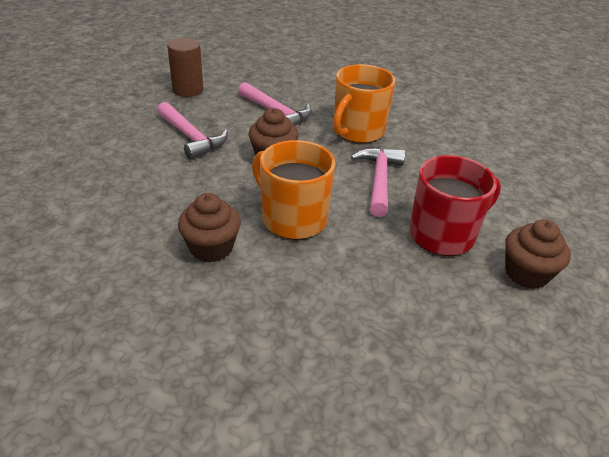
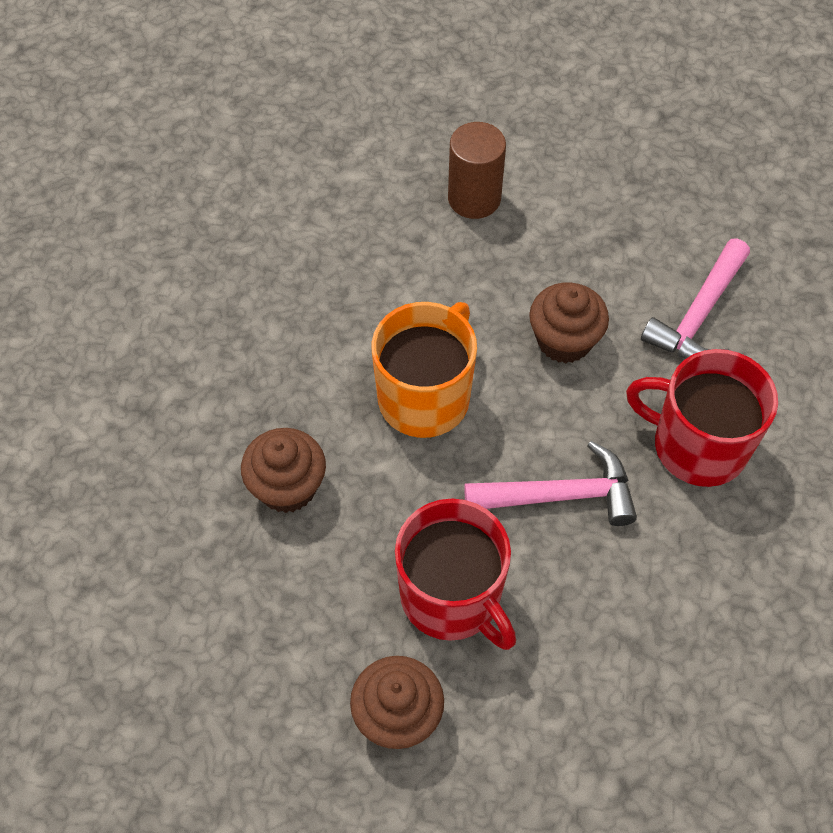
camera: 80 degrees right, 20 degrees up
(188, 90) = (711, 177): brown cylinder -> brown cylinder (474, 198)
(191, 137) = (572, 226): pink hammer -> none
(211, 248) = (339, 322): brown cupcake -> brown cupcake (287, 487)
(357, 131) = (697, 445): orange mug -> red mug

